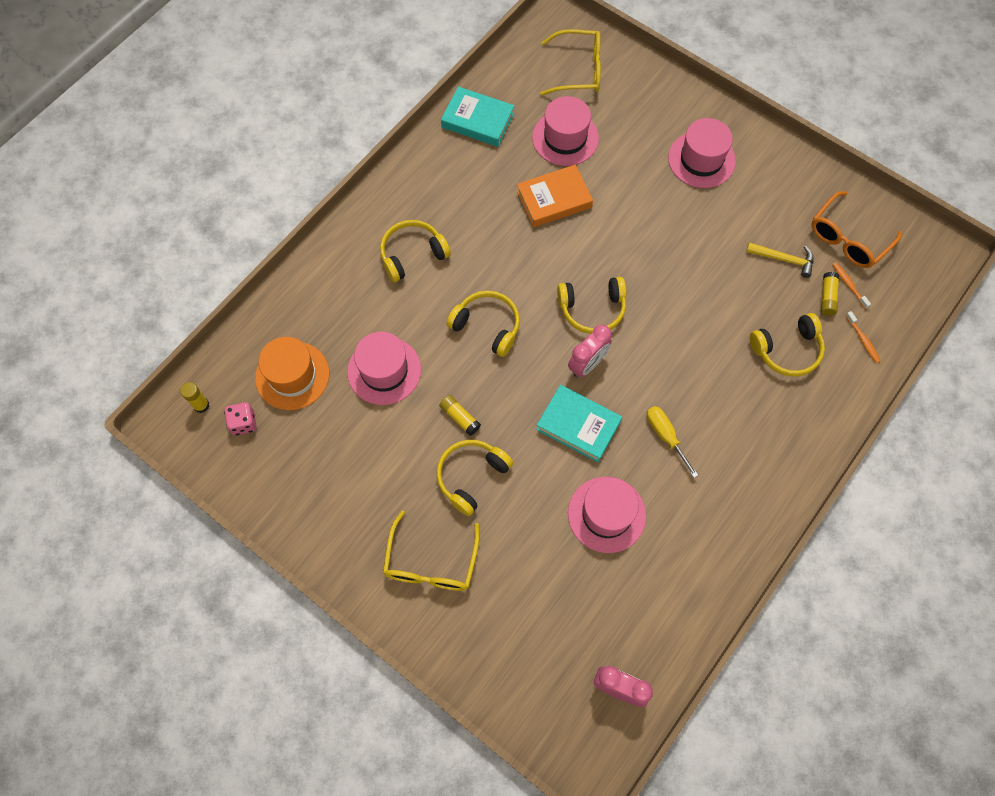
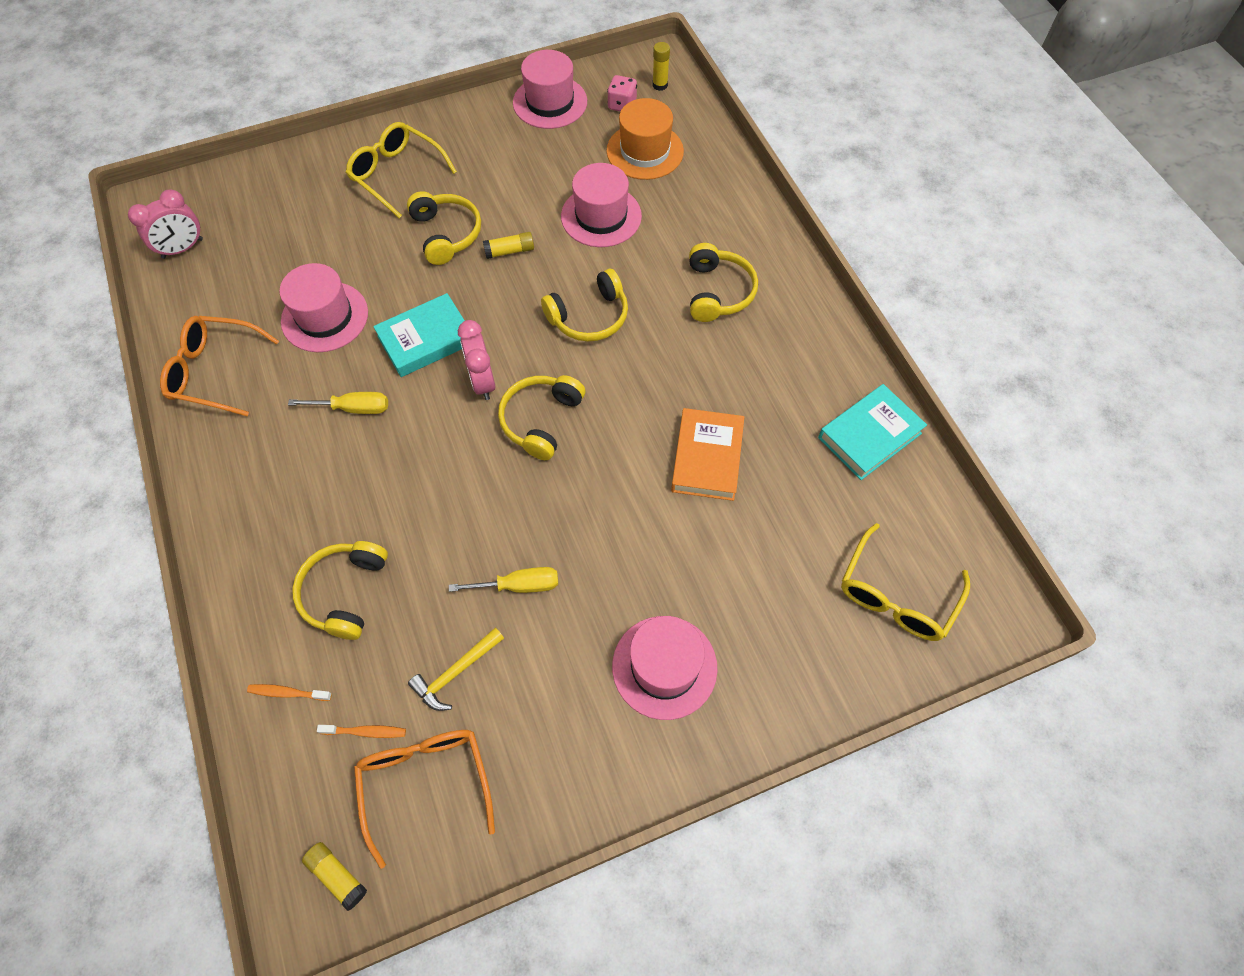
camera: 120 degrees right, 5 degrees down
(565, 138) = (791, 518): pink hat -> pink hat (550, 102)
(705, 560) = (214, 371): none -> orange glasses
(711, 257) = (519, 585): none -> yellow screwdriver
(827, 297) = (370, 690): yellow glue stick -> yellow glue stick (337, 876)

